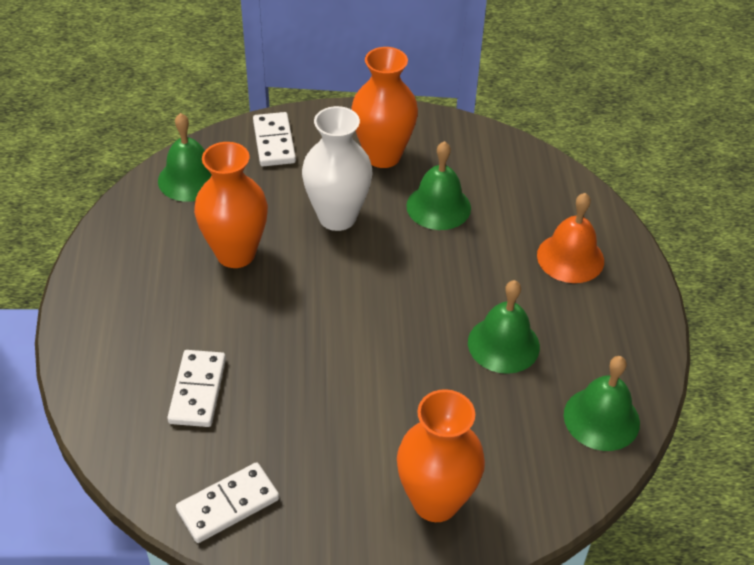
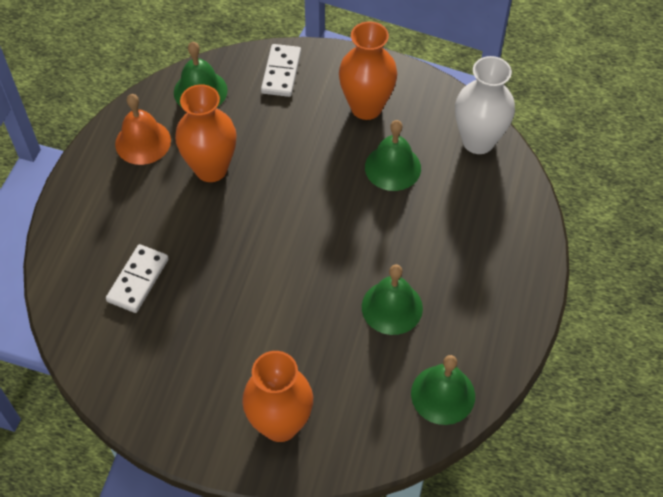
camera: 20 degrees right, 10 degrees up
(228, 504) = (125, 379): white domino -> none
(337, 217) = (305, 156): white vase -> white vase (478, 141)
(570, 258) = (484, 244): orange bell -> orange bell (143, 142)

